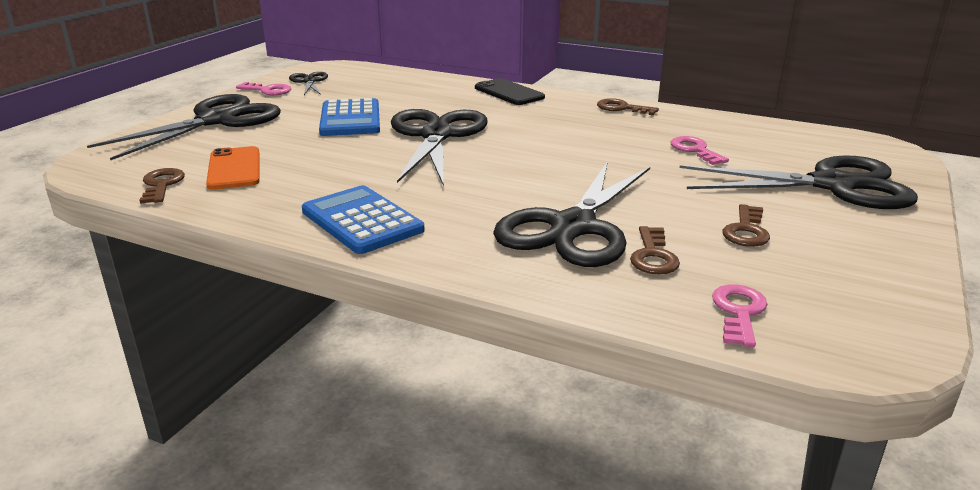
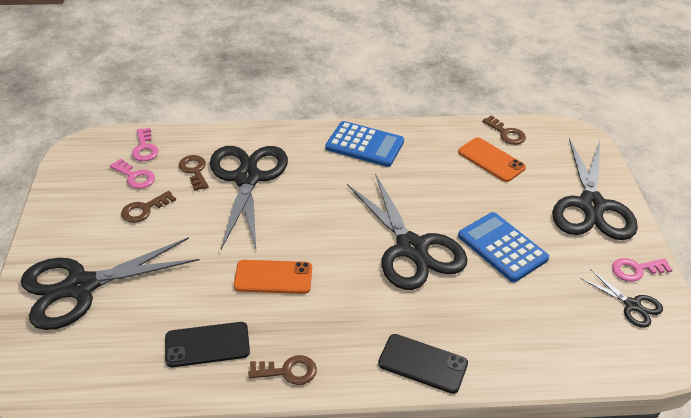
camera: 150 degrees right, 15 degrees up
(599, 148) = (273, 277): none -> orange phone
(689, 130) = (207, 345): none -> black phone
(695, 150) = (194, 304): pink key -> pink key (135, 176)
(746, 231) = (144, 209): brown key -> brown key turned 120 degrees counterclockwise

